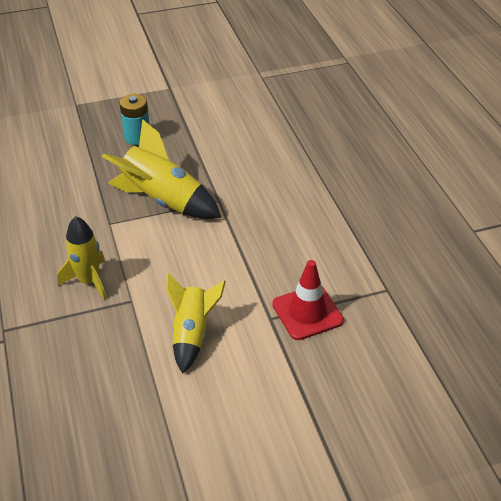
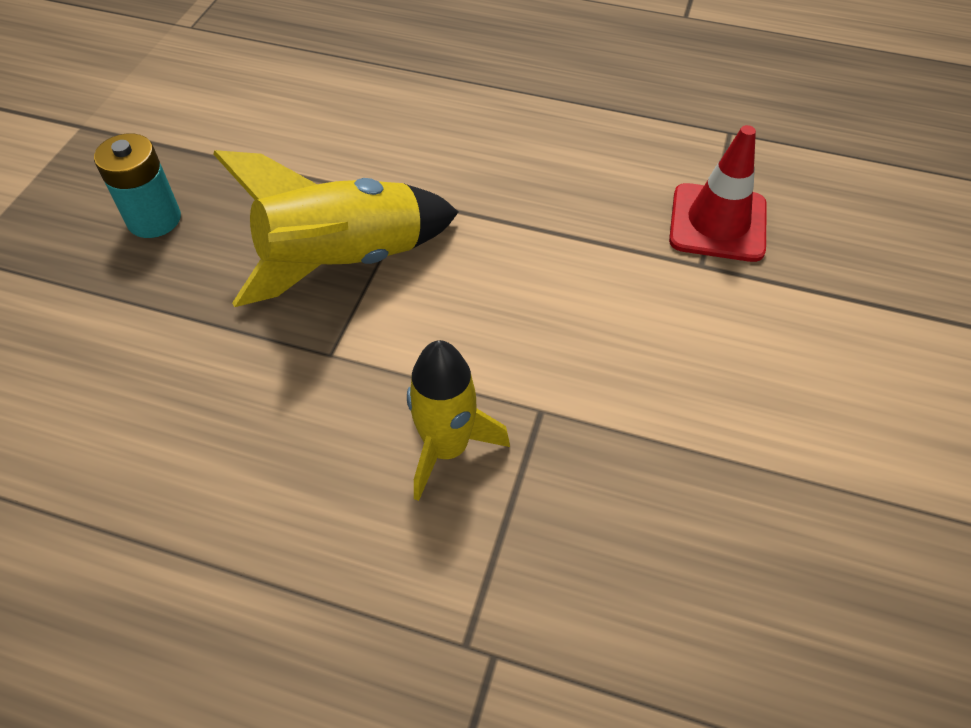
camera: 55 degrees left, 10 degrees up
(192, 334) = (671, 367): yellow rocket -> none

